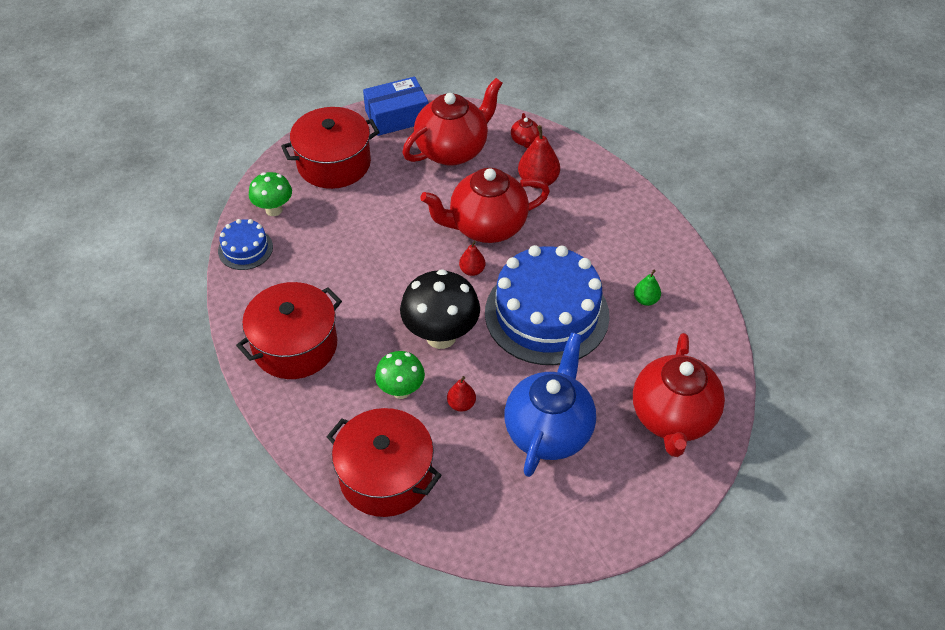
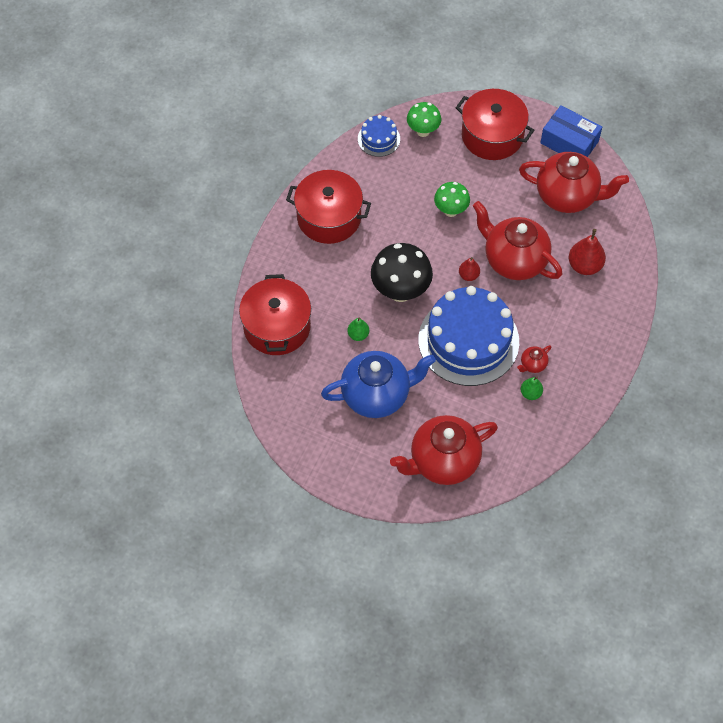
camera: 55 degrees right, 10 degrees up
(401, 390) = (342, 296): green mushroom -> green mushroom (451, 211)
(461, 404) = (358, 335): red pear -> green pear
(525, 141) = (617, 234): red teapot -> red teapot (532, 365)

